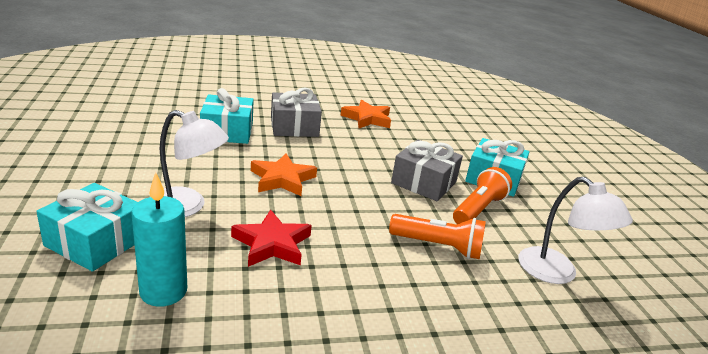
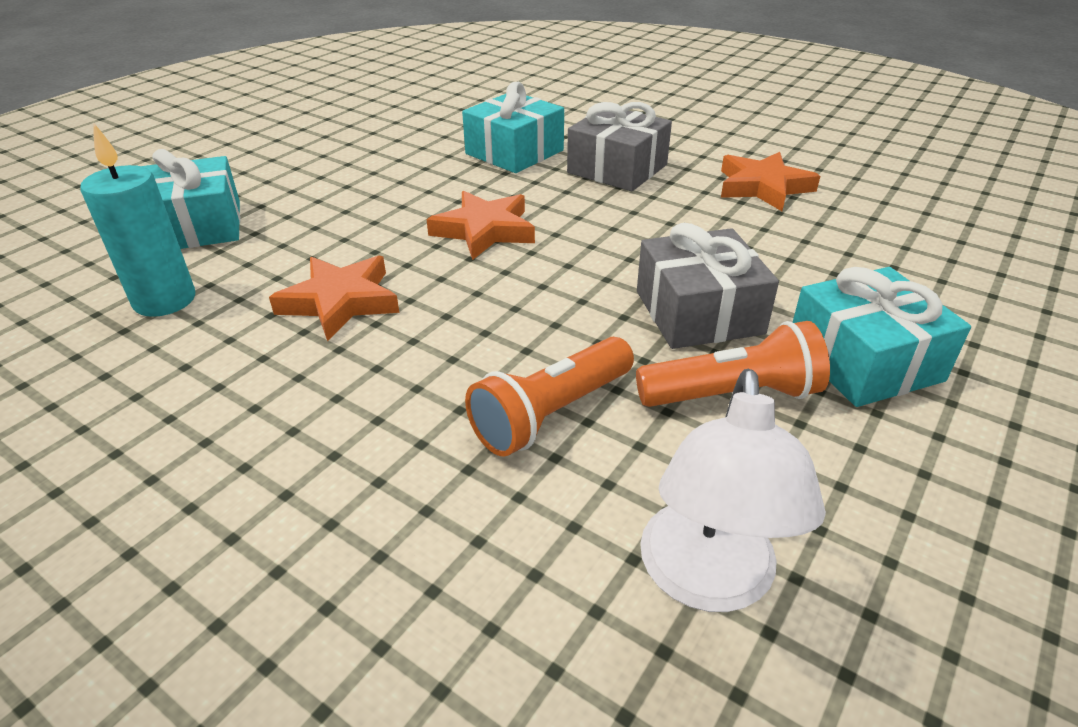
camera: 50 degrees right, 10 degrees up
(187, 206) = (327, 223): white lamp -> none
(272, 244) = (340, 302): red star -> orange star
(438, 246) = (551, 414): orange flashlight -> orange flashlight turned 75 degrees clockwise

